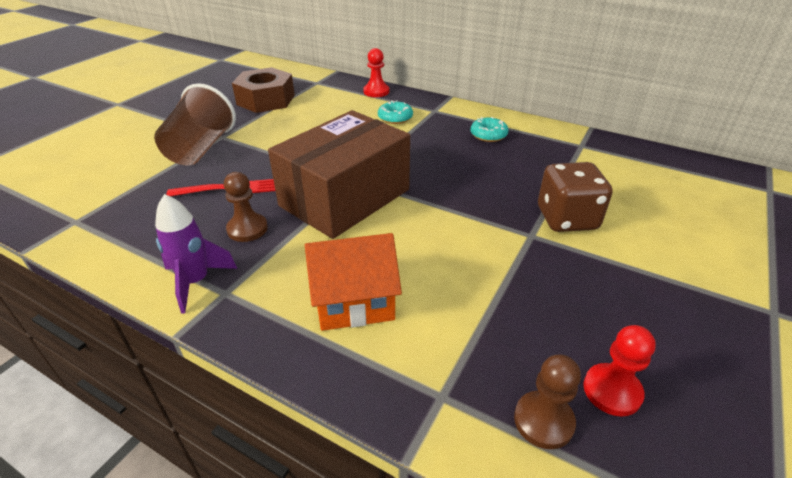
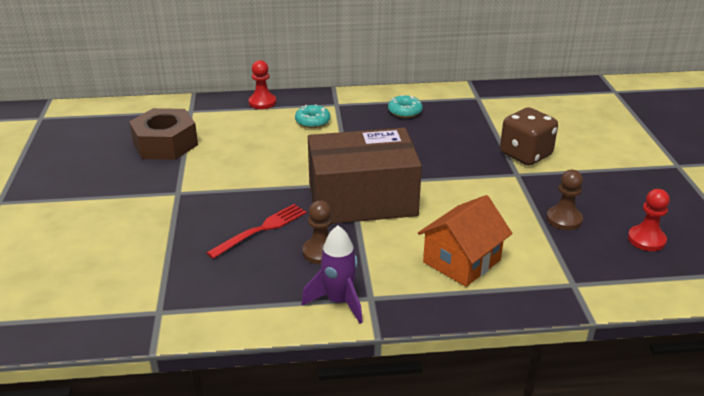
camera: 35 degrees left, 5 degrees down
(200, 149) = (174, 210): brown cup -> none
(345, 198) = (362, 199): brown box -> brown box turned 75 degrees clockwise
(543, 421) = (632, 269): brown pawn -> brown pawn (564, 219)

